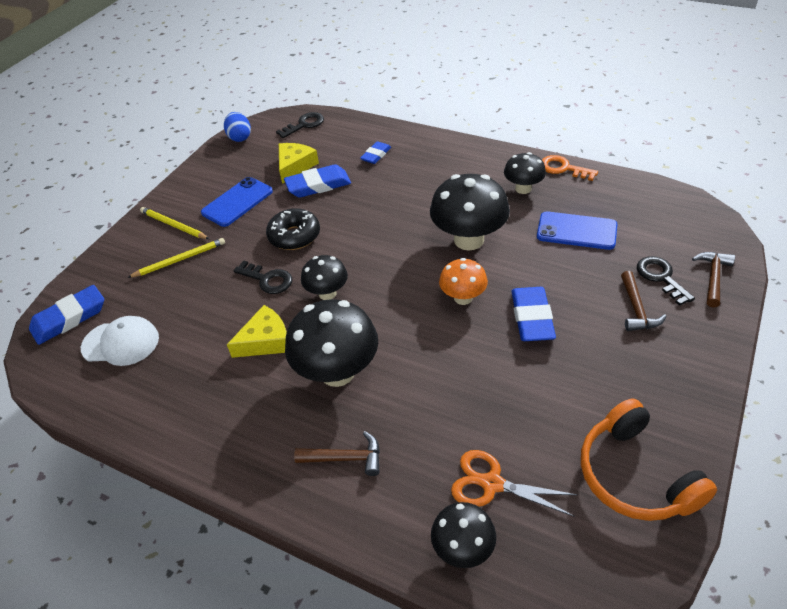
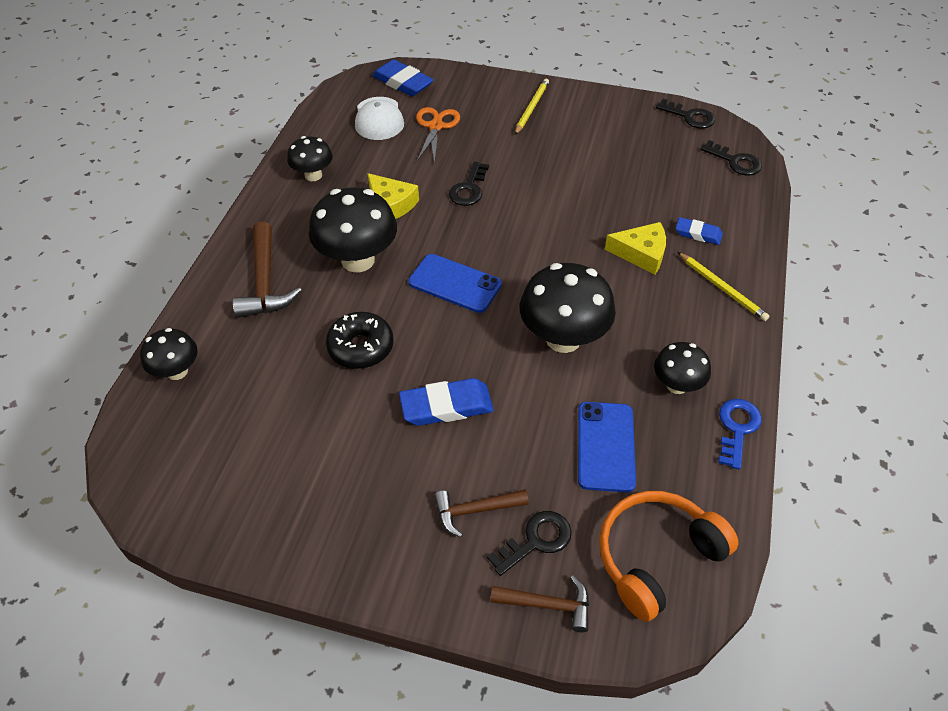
camera: 75 degrees right, 5 degrees up
(180, 260) = (484, 125): yellow pencil -> yellow pencil (722, 288)
(237, 202) = (578, 141): blue phone -> blue phone (454, 284)
(240, 137) = (689, 117): blue egg -> black key
(294, 236) = (536, 194): black donut -> black donut (361, 347)
(295, 166) = (652, 170): yellow cheese -> yellow cheese (641, 253)
(318, 185) = (624, 195): blue eraser -> none
(327, 293) = (457, 234): black mushroom -> black mushroom (313, 175)
(346, 458) = (265, 282): brown hammer -> brown hammer, size x1.57
(463, 298) = (468, 342): orange mushroom -> none
(491, 483) = (238, 386): orange scissors -> orange scissors (436, 126)
(563, 168) = (737, 428): orange key -> blue key
(635, 475) = (245, 501): orange headphones -> orange headphones (656, 556)

